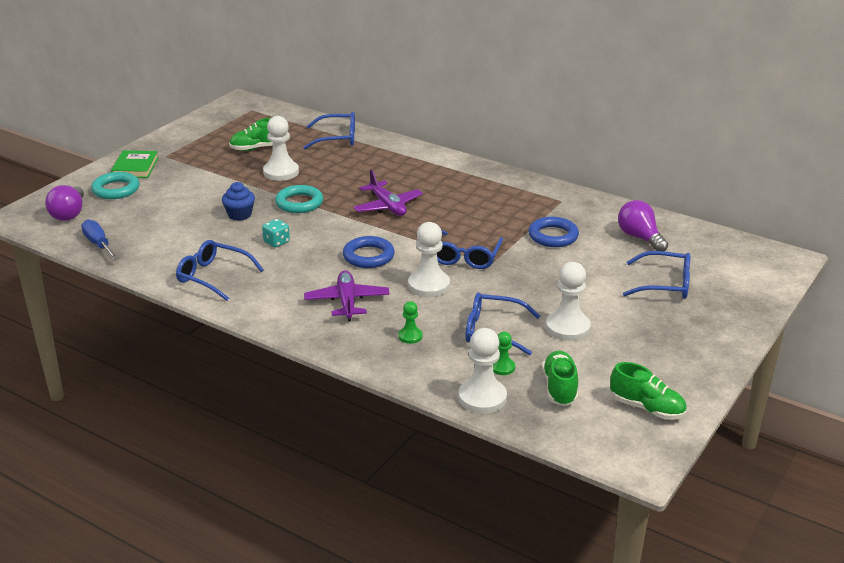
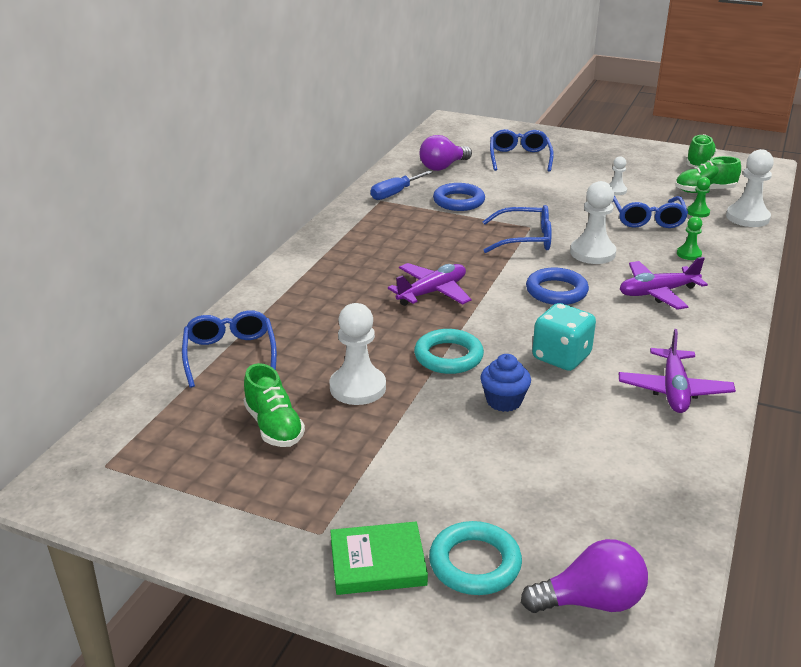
camera: 100 degrees left, 0 degrees up
(98, 244) = (665, 526): blue screwdriver -> blue screwdriver (395, 193)
(213, 277) = (674, 390): blue glasses -> purple plane
(276, 242) = (561, 357): turquoise dice -> turquoise dice, size x1.69
(567, 327) = (616, 190): white pawn -> white pawn, size x0.54

